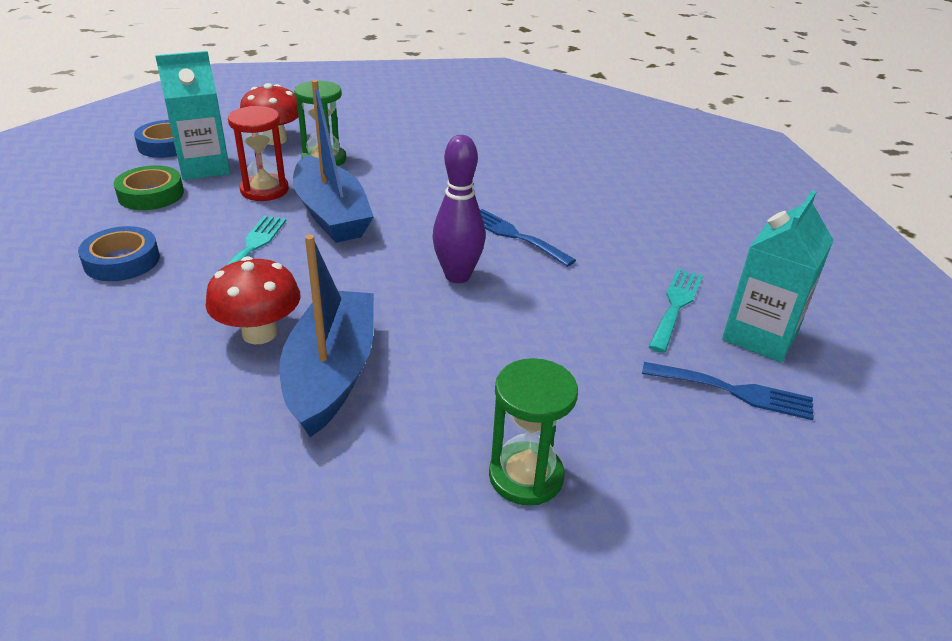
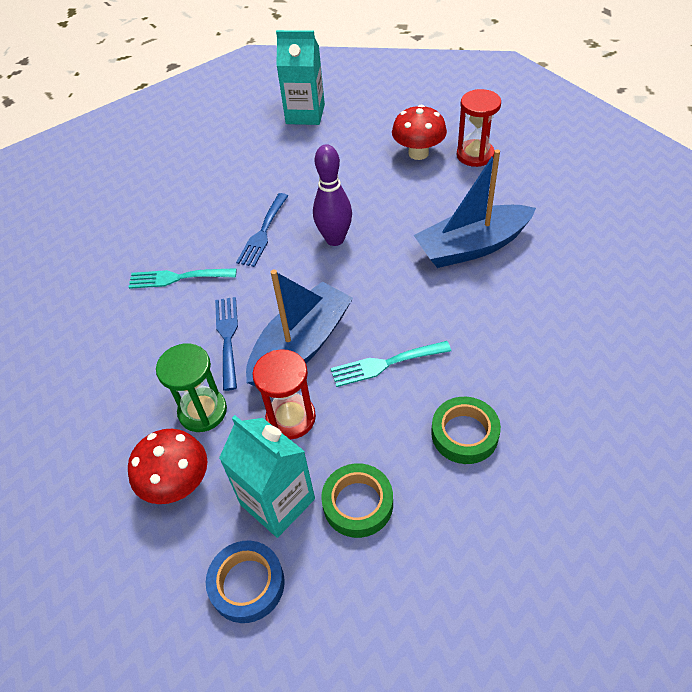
camera: 110 degrees left, 15 degrees up
(122, 261) = (464, 434): blue tape -> green tape
(259, 333) = (469, 297): red mushroom -> red mushroom (418, 153)
(526, 476) = (475, 155): green hourglass -> red hourglass
(676, 305) = (297, 146): turquoise fork -> turquoise fork (177, 278)
(734, 391) = (360, 113): blue fork -> blue fork (227, 337)

